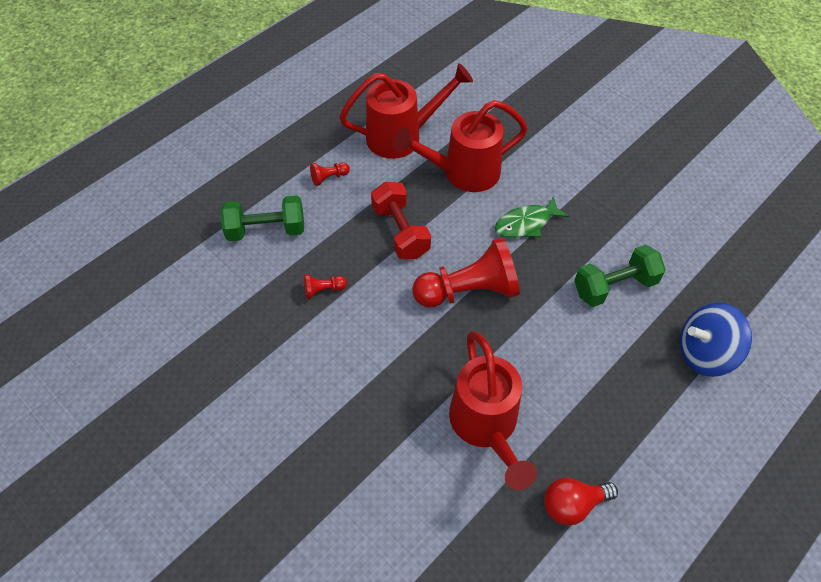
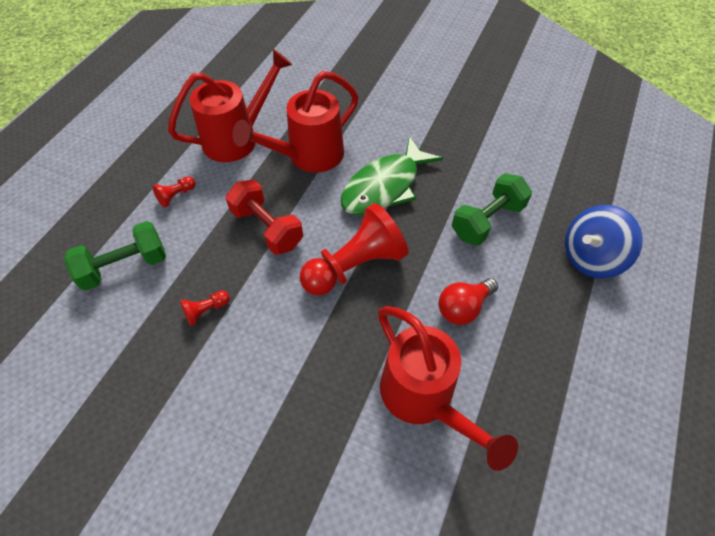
camera: 20 degrees left, 0 degrees up
(526, 223) = (385, 186): green fish -> green fish, size x1.59
(572, 504) = (540, 451): red light bulb -> red light bulb (463, 308)

